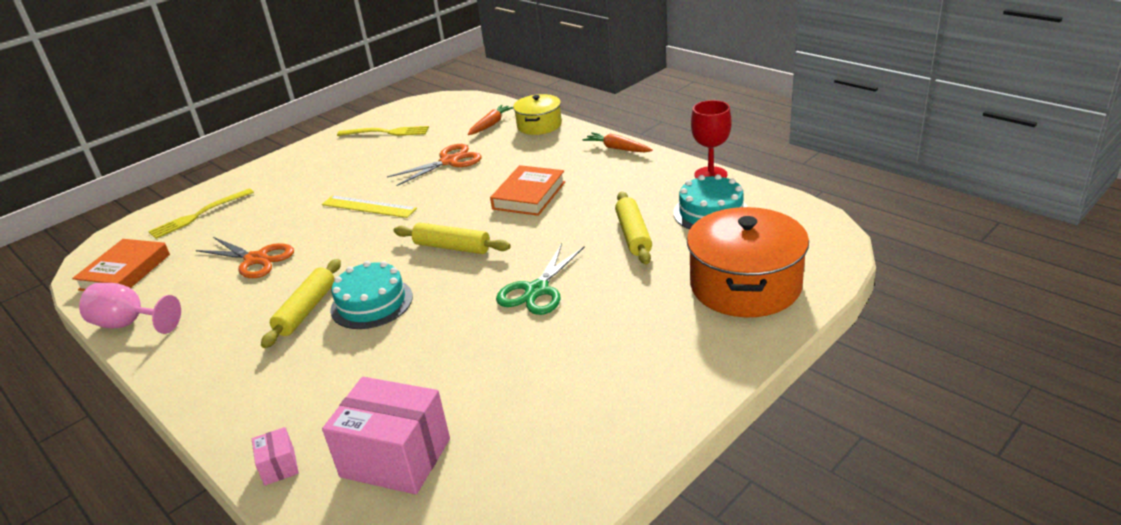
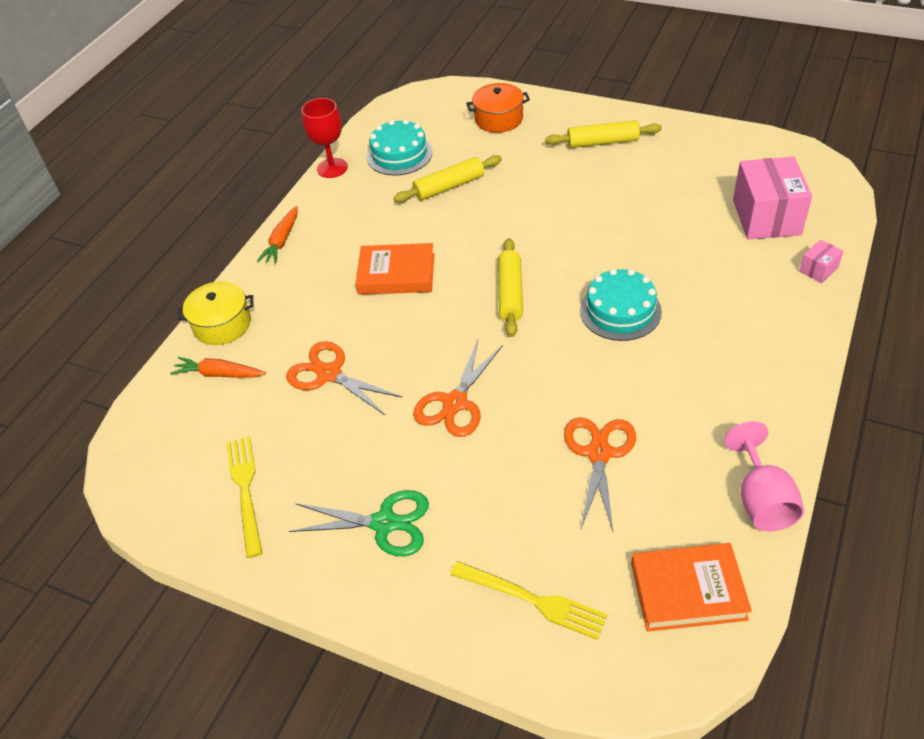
camera: 110 degrees left, 15 degrees up
(306, 310) = (655, 353): yellow rolling pin -> yellow rolling pin (602, 142)
(368, 207) = (455, 403): yellow ruler -> orange scissors
(537, 290) = (552, 215): green scissors -> green scissors (384, 523)
(745, 285) = (498, 119): orange pot -> orange pot, size x0.59

